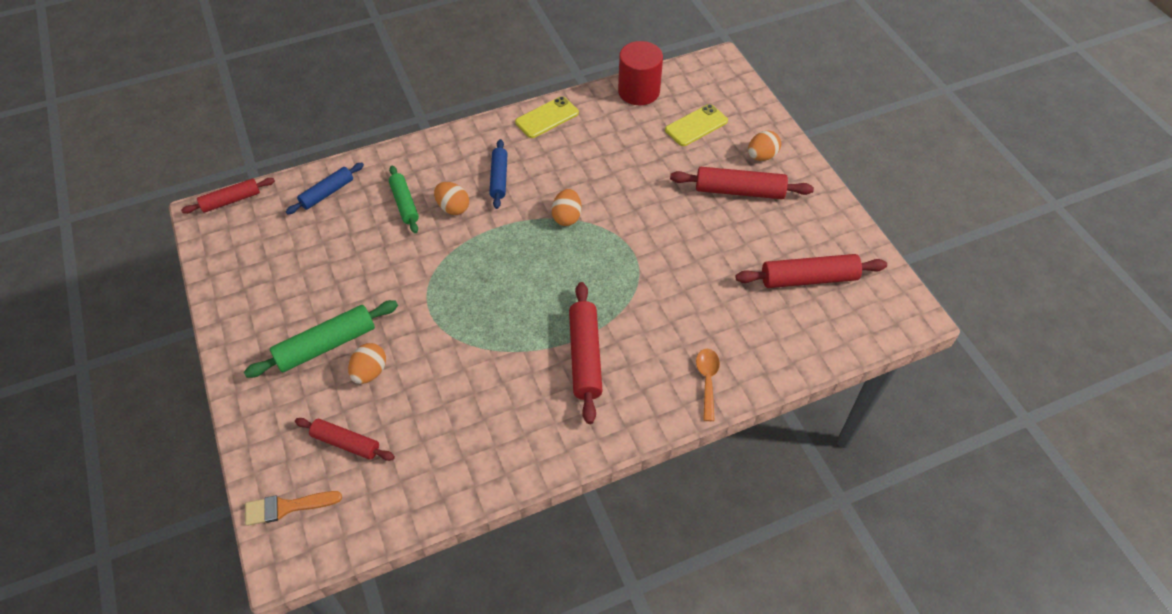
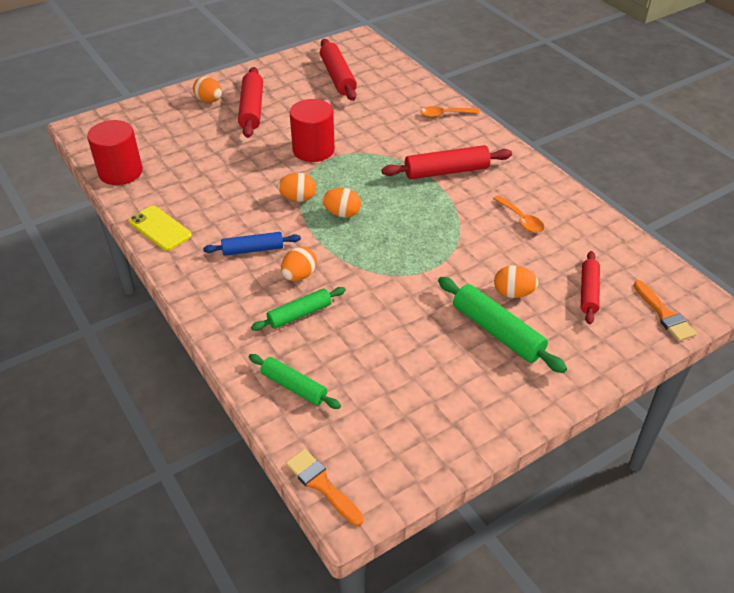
camera: 100 degrees left, 10 degrees down
(231, 200) = (322, 485): red rolling pin -> orange brush
(327, 193) = (294, 386): blue rolling pin -> green rolling pin
(479, 411) = (521, 219): none -> orange spoon
(533, 249) = (342, 213): none -> orange egg
(650, 238) = (313, 150): none -> red cylinder
(696, 125) = (171, 135): yellow phone -> none

